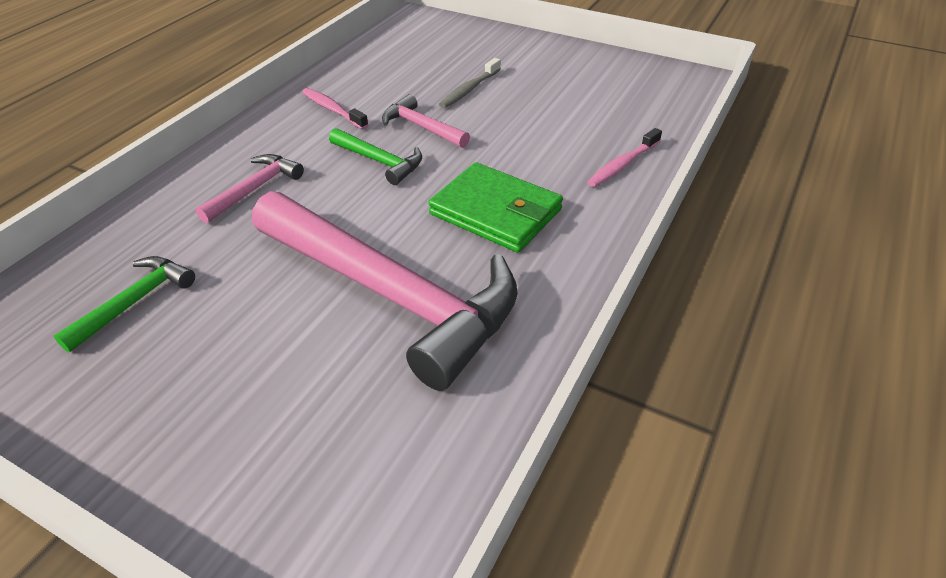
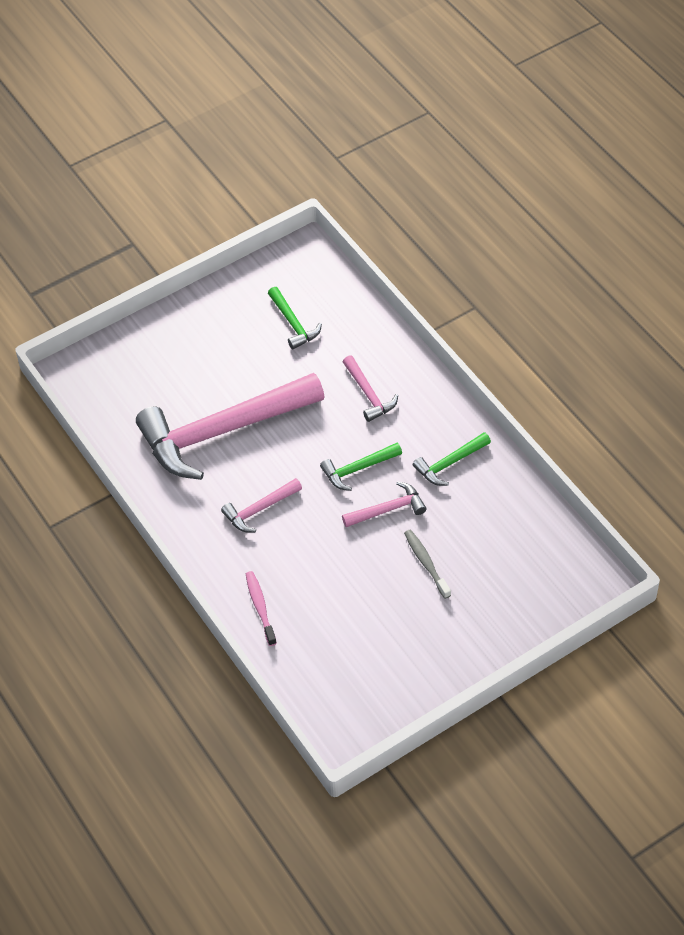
camera: 120 degrees right, 10 degrees up
(333, 109) = (450, 463): pink toothbrush -> green hammer
(495, 212) = (259, 509): green wallet -> pink hammer

